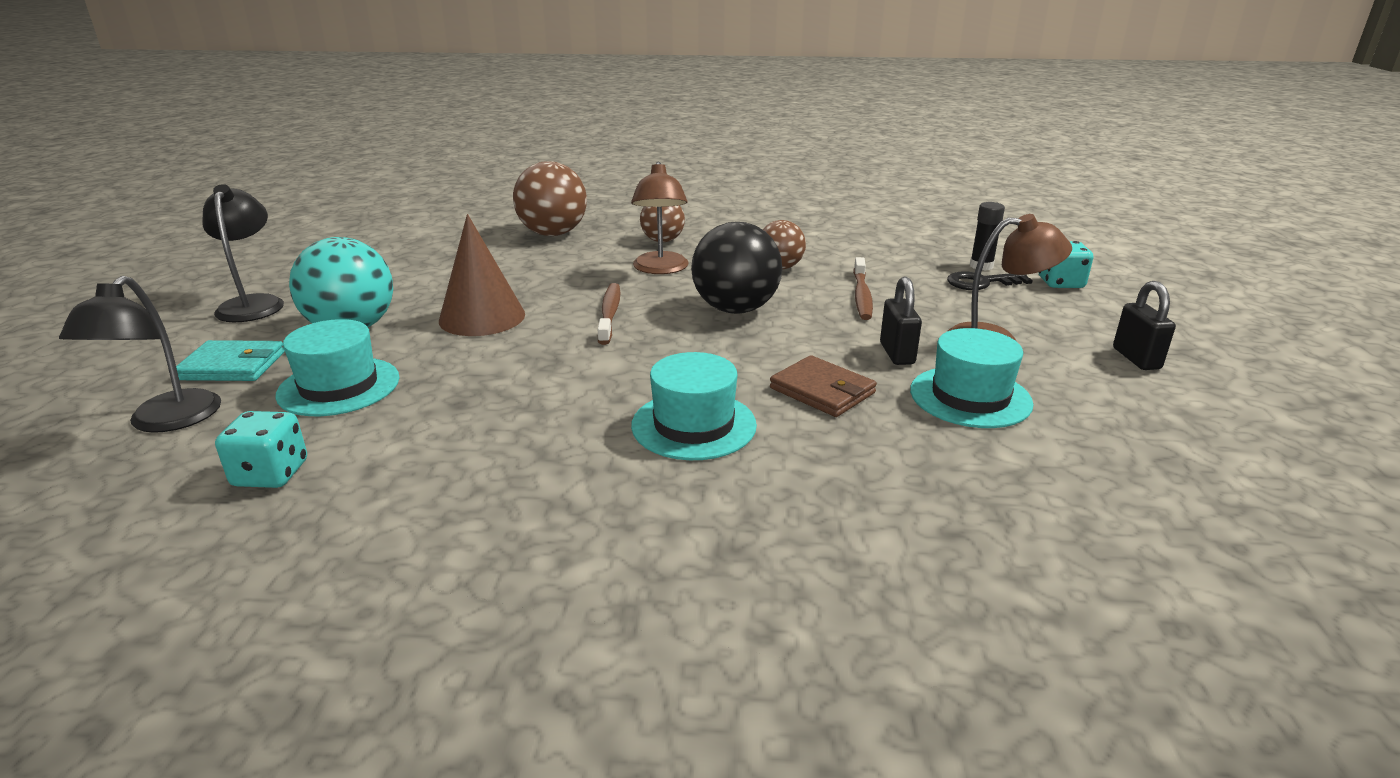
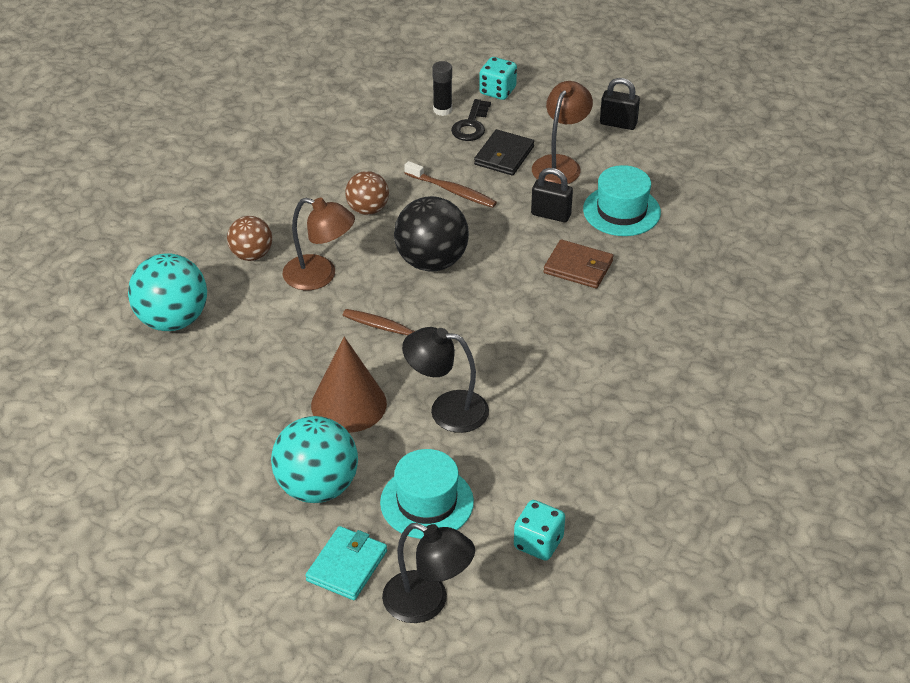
camera: 65 degrees left, 15 degrees up
(253, 304) = (208, 553): black lamp -> black lamp (447, 409)
(553, 234) = (172, 320): brown ball -> turquoise ball
(693, 425) = (587, 336): turquoise hat -> none
(822, 390) = (578, 267): brown wallet -> brown wallet turned 45 degrees clockwise
(960, 308) = (504, 155): none -> black wallet

